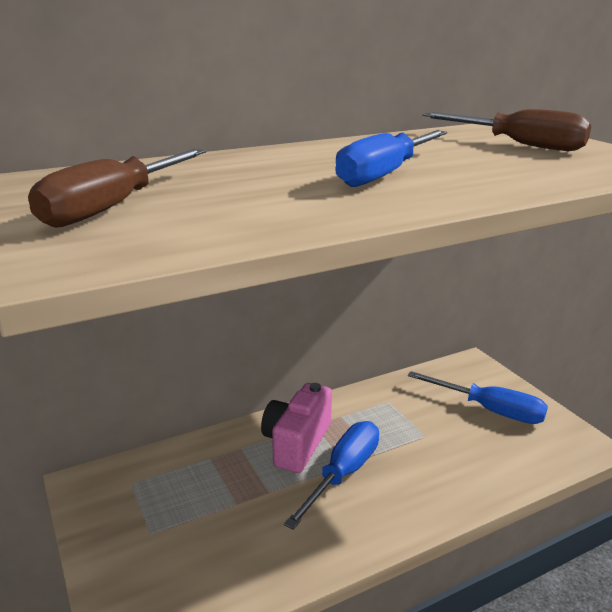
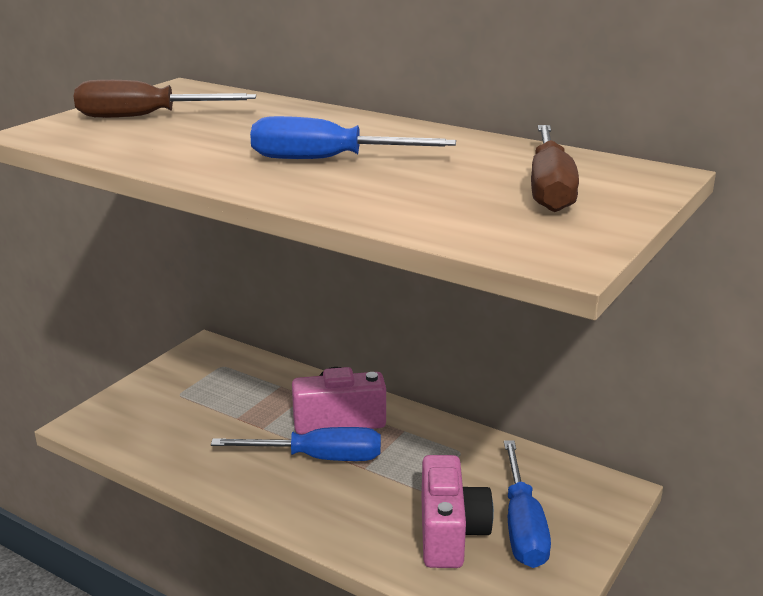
camera: 60 degrees right, 0 degrees up
(481, 443) = (450, 533): none -> pink camera

